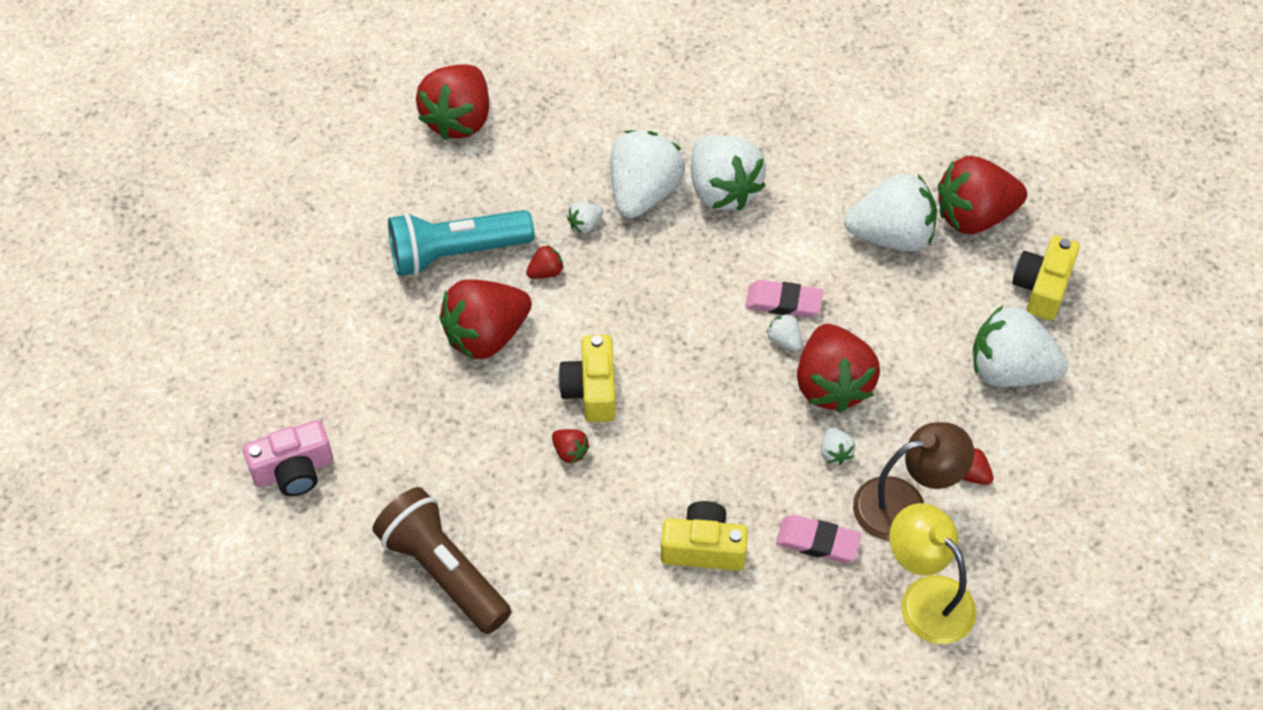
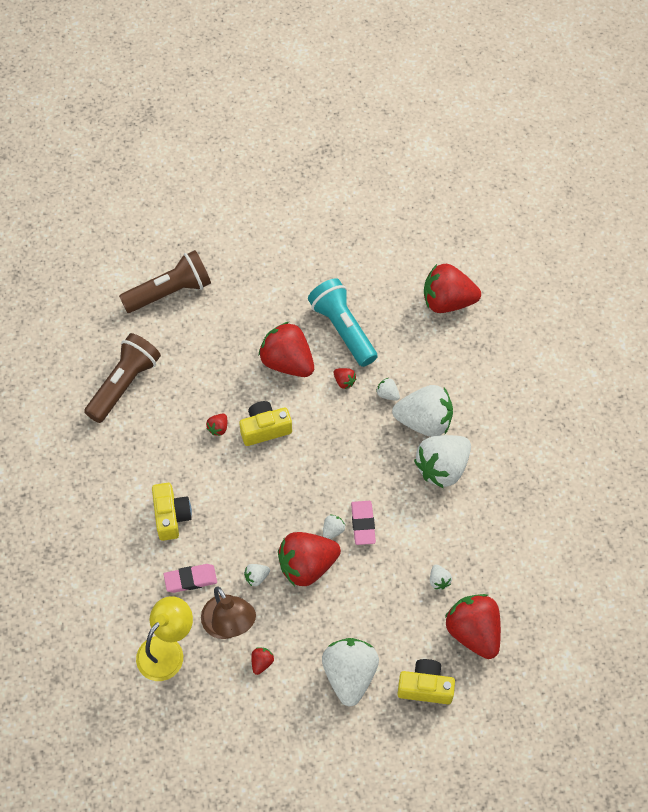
camera: 75 degrees right, 5 degrees up
(294, 470) = (170, 292): pink camera -> brown flashlight
(817, 542) = (190, 579): pink eraser -> pink eraser turned 75 degrees clockwise
(891, 235) = (439, 580): white strawberry -> white strawberry, size x0.42

